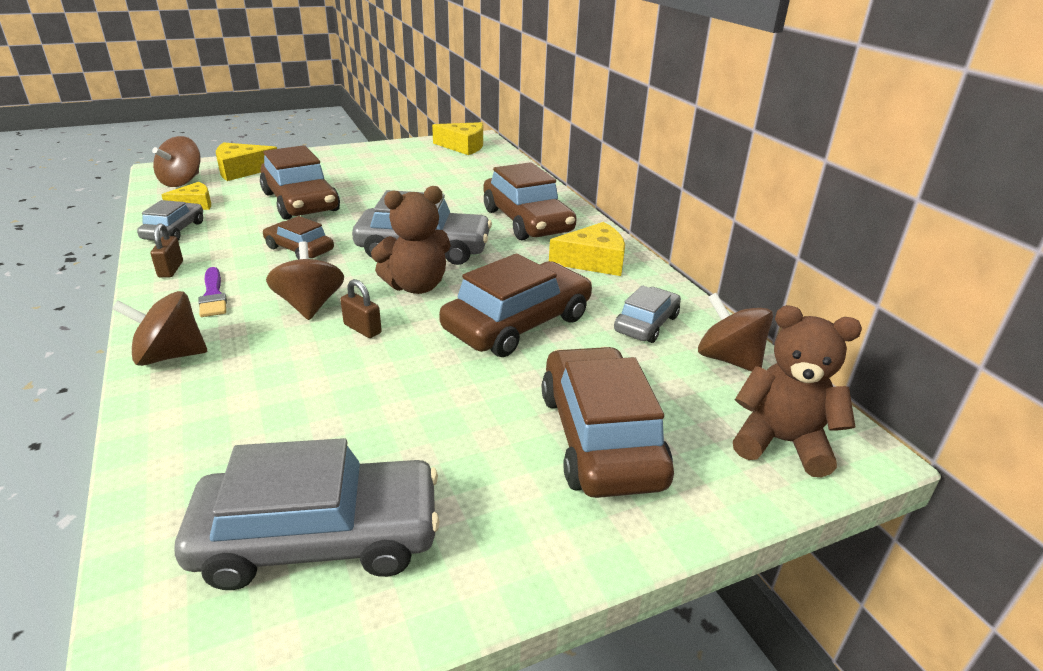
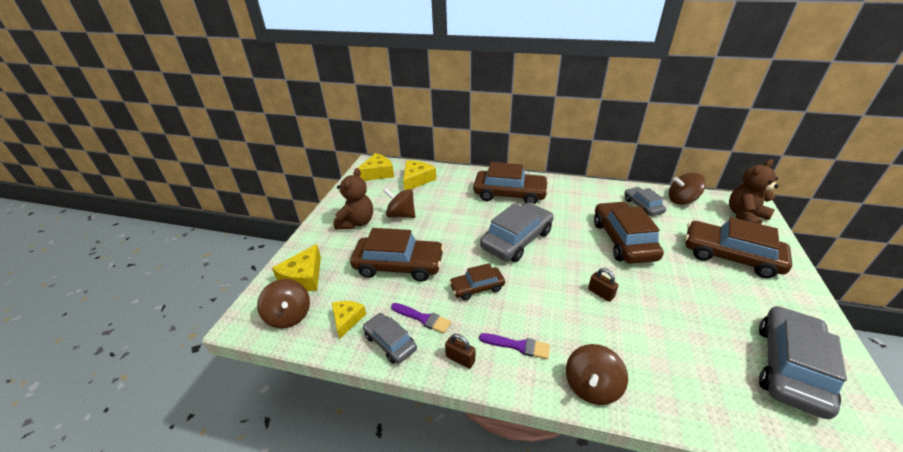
camera: 50 degrees left, 5 degrees up
(222, 236) = (423, 318): none -> purple brush
(310, 305) = (560, 305): brown spinning top -> brown spinning top (401, 215)
(362, 329) = (600, 293): brown padlock -> brown padlock turned 60 degrees clockwise
(416, 286) = (562, 258): brown teddy bear -> brown teddy bear (356, 222)
(593, 261) = (572, 194): yellow cheese -> yellow cheese (417, 180)

